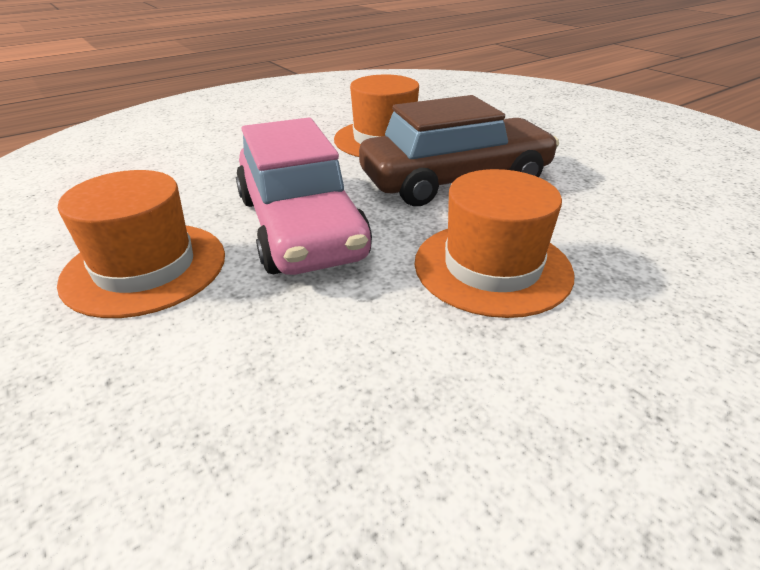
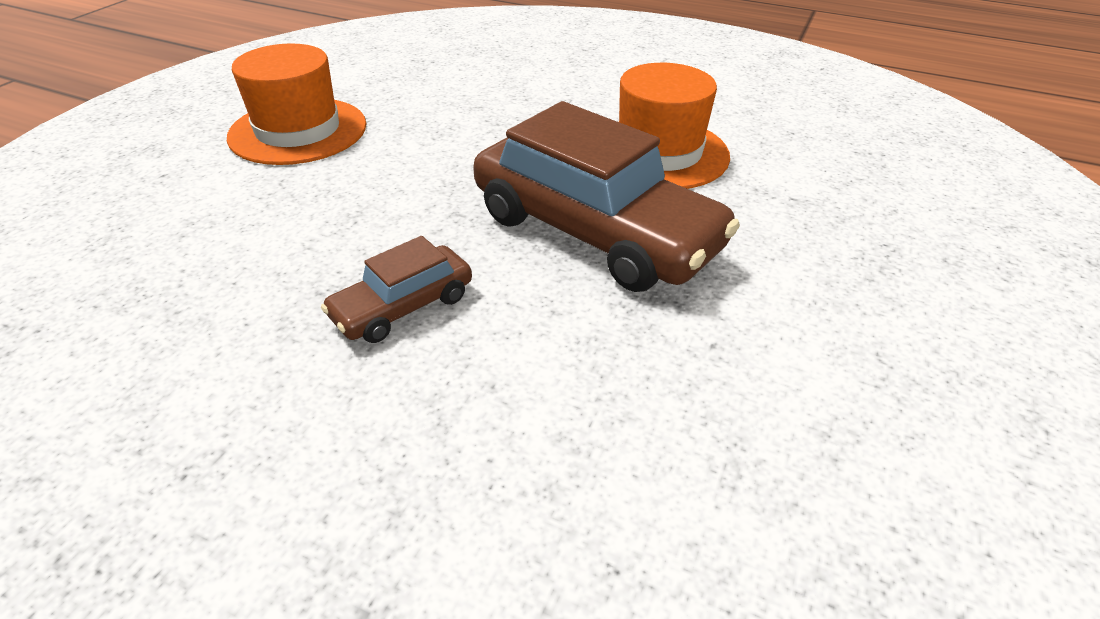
camera: 60 degrees right, 5 degrees up
(300, 227) = (407, 171): pink car -> none
(492, 267) = (403, 306): orange hat -> brown car

